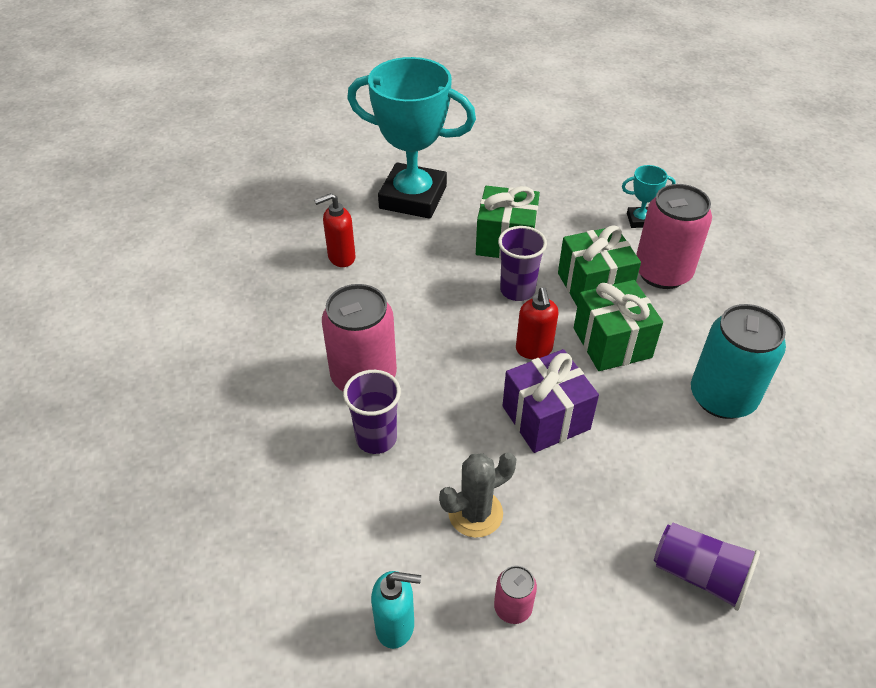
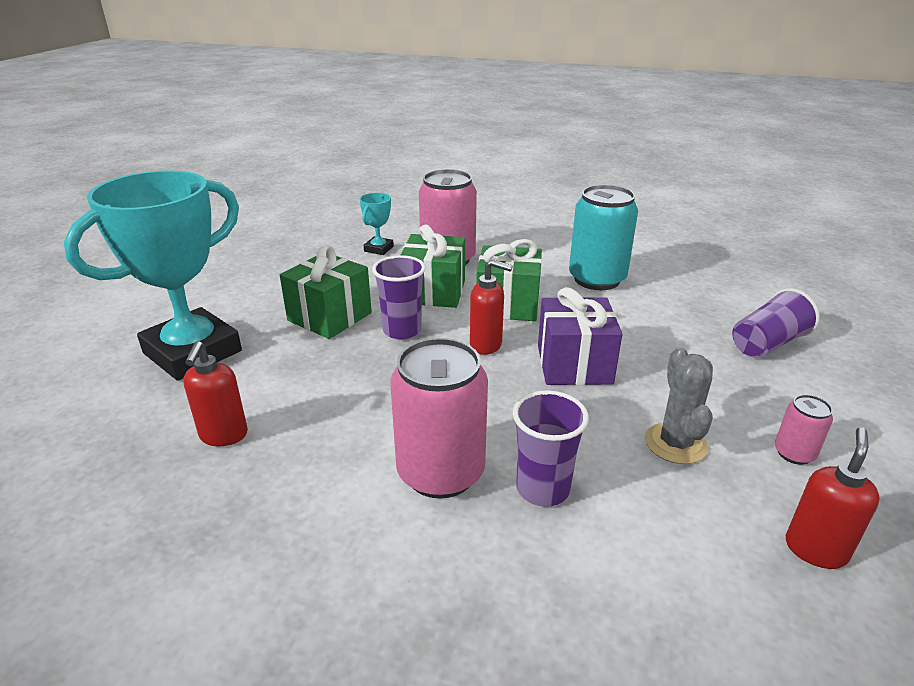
camera: 65 degrees left, 15 degrees down
(396, 626) = (815, 549): turquoise soap dispenser -> red soap dispenser

